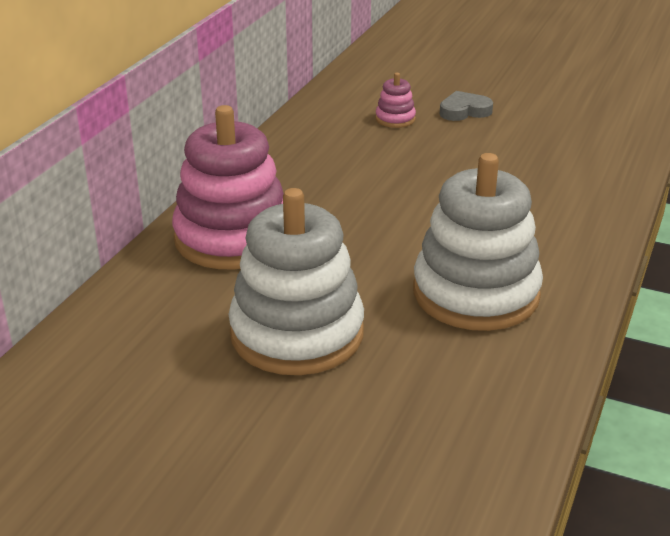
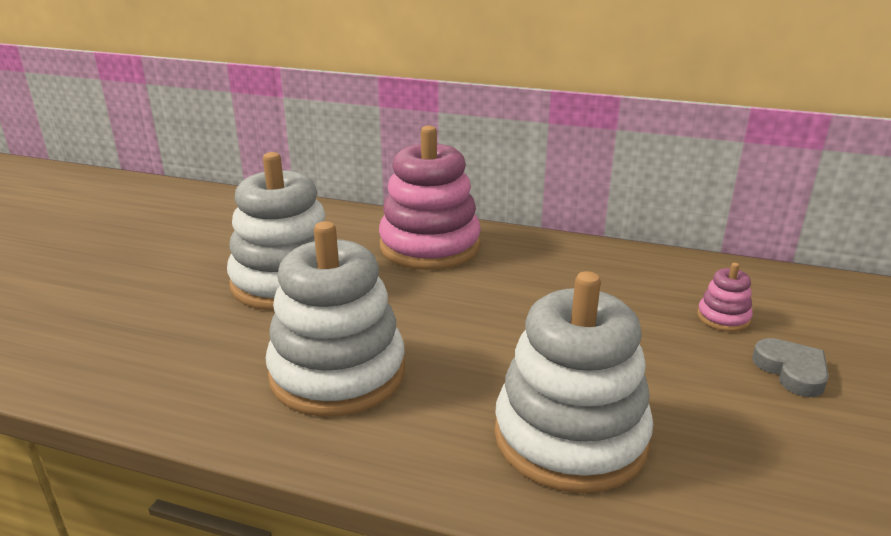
camera: 85 degrees right, 5 degrees down
(545, 196) = (570, 437): none -> white stacking toy

